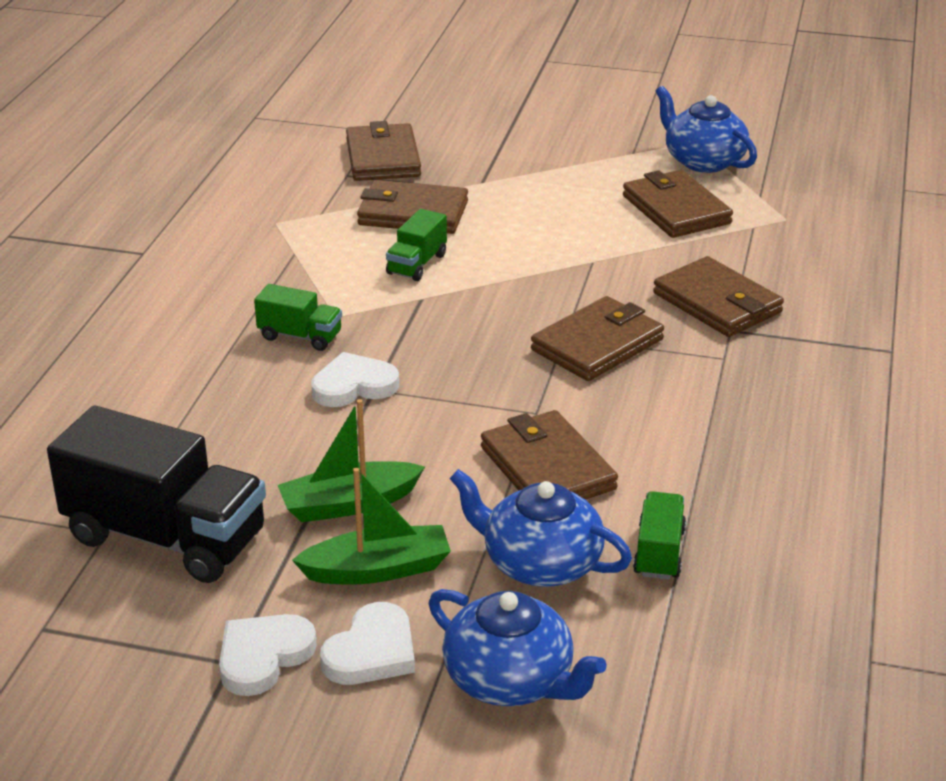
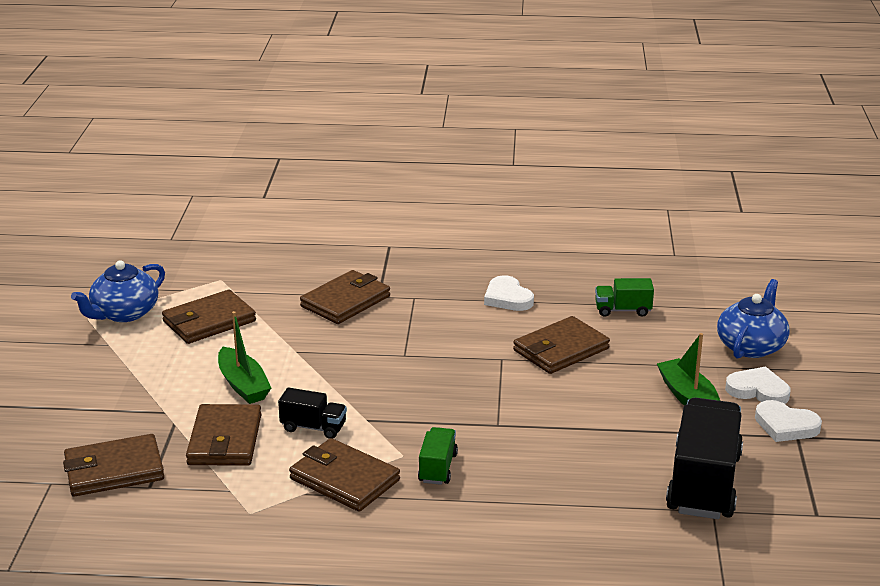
camera: 100 degrees left, 5 degrees down
(349, 504) = (632, 416): green boat -> green boat (243, 385)
(354, 386) = (497, 433): white heart -> white heart (507, 298)
(417, 264) = (313, 427): green truck -> black truck
(539, 563) = (652, 345): blue teapot -> none
(597, 345) = (412, 341): brown wallet -> brown wallet (344, 479)

